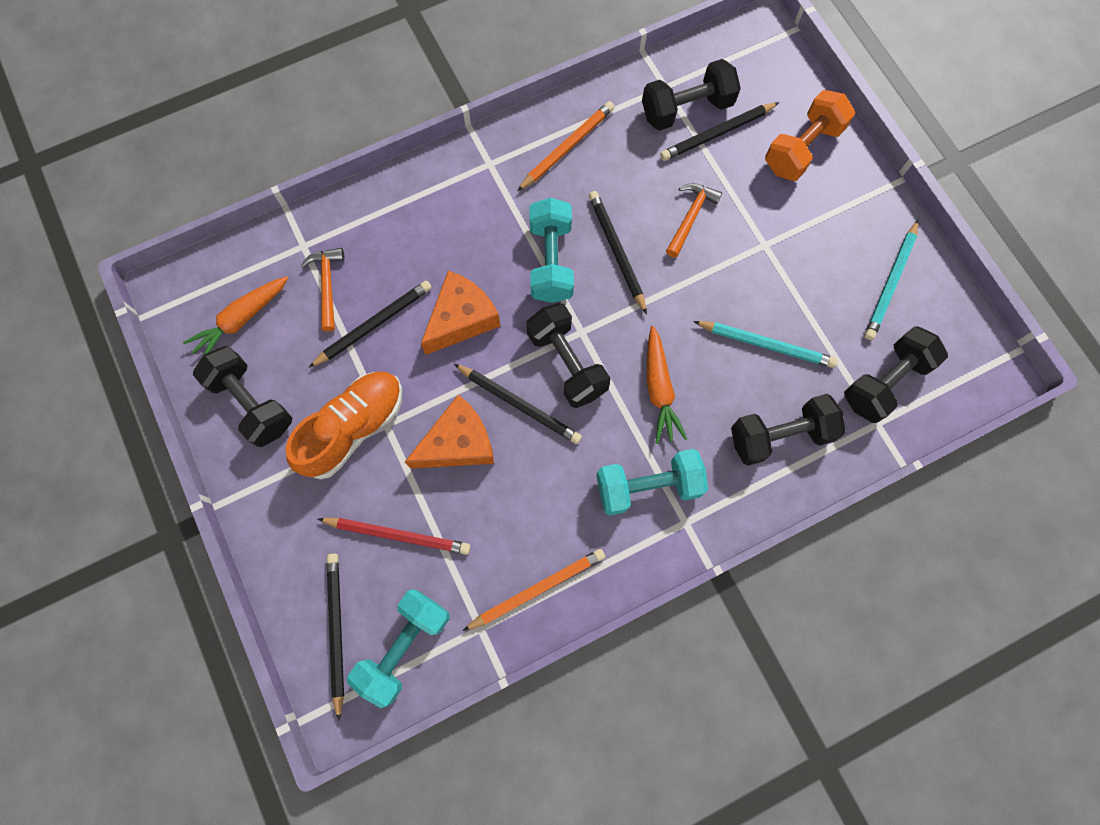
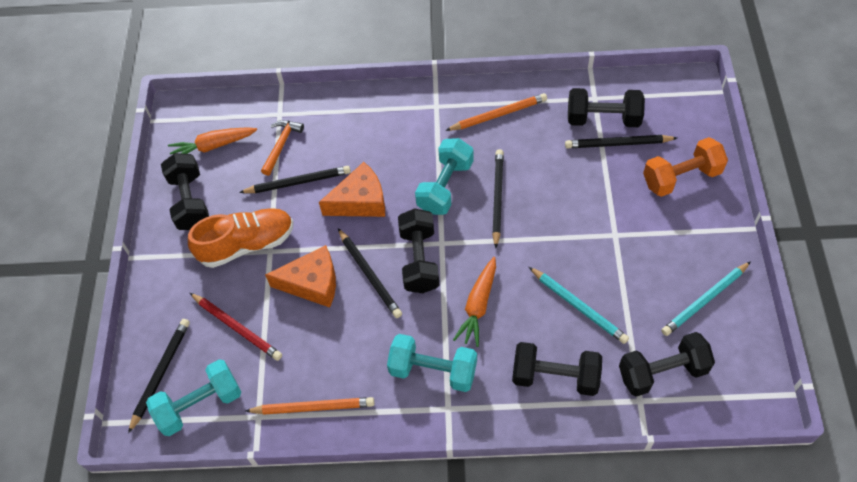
camera: 30 degrees right, 15 degrees down
(690, 217) = (566, 194): orange hammer -> none

